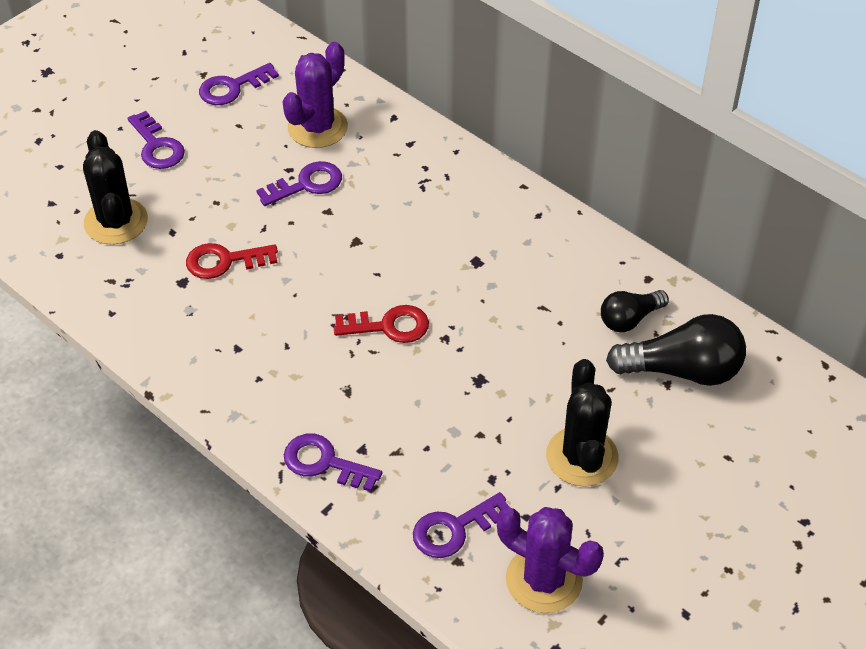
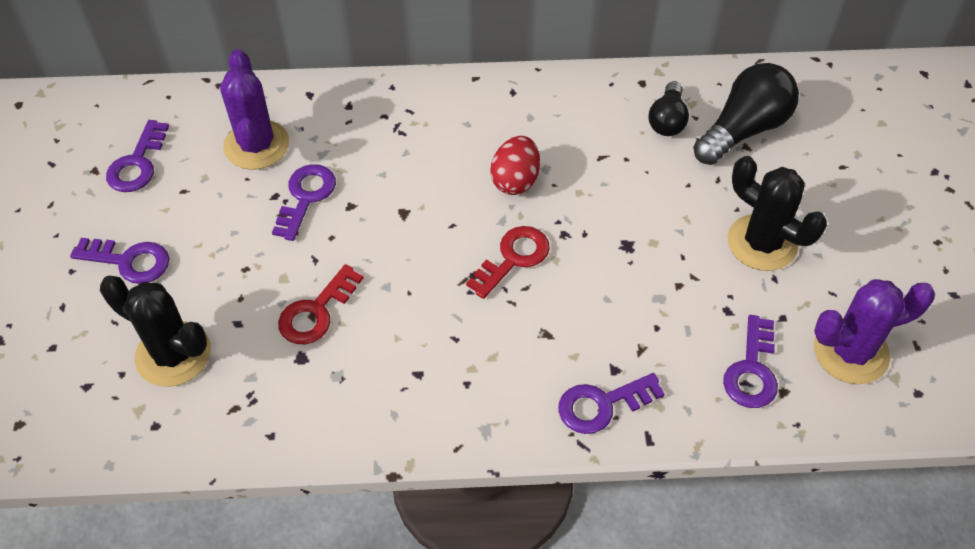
camera: 45 degrees left, 5 degrees up
(458, 277) = (515, 180): none -> red egg

